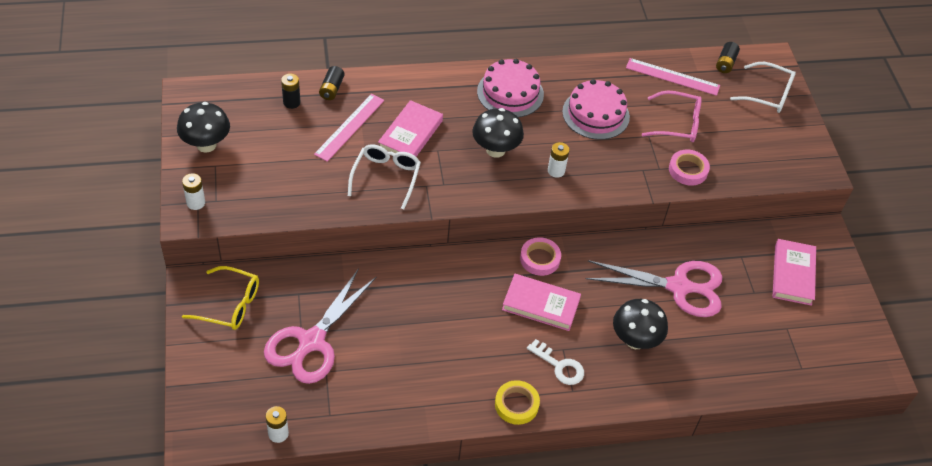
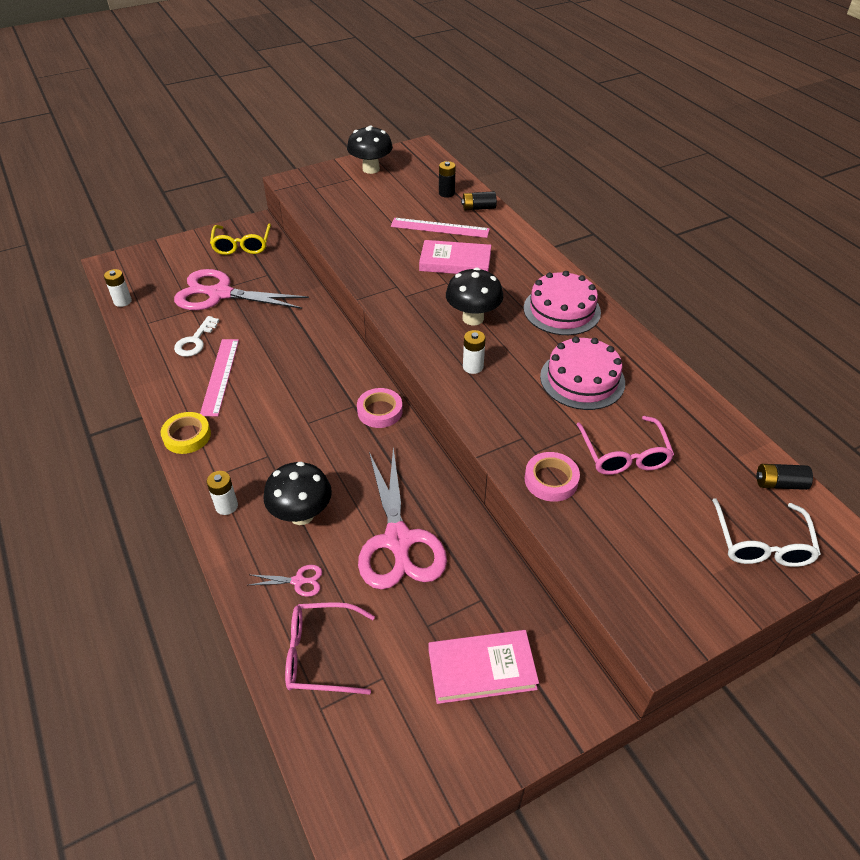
camera: 75 degrees right, 5 degrees down
(196, 203) = (307, 180): white battery -> white battery (226, 506)
(386, 177) = (392, 261): white glasses -> none
(541, 304) = (319, 425): pink book -> none
(560, 366) = (244, 458): white key -> white key (195, 341)
(672, 77) = (703, 434): pink ruler -> pink ruler (220, 376)
(697, 357) = (298, 581): none -> pink scissors
(762, 358) = (320, 654): none -> pink glasses

